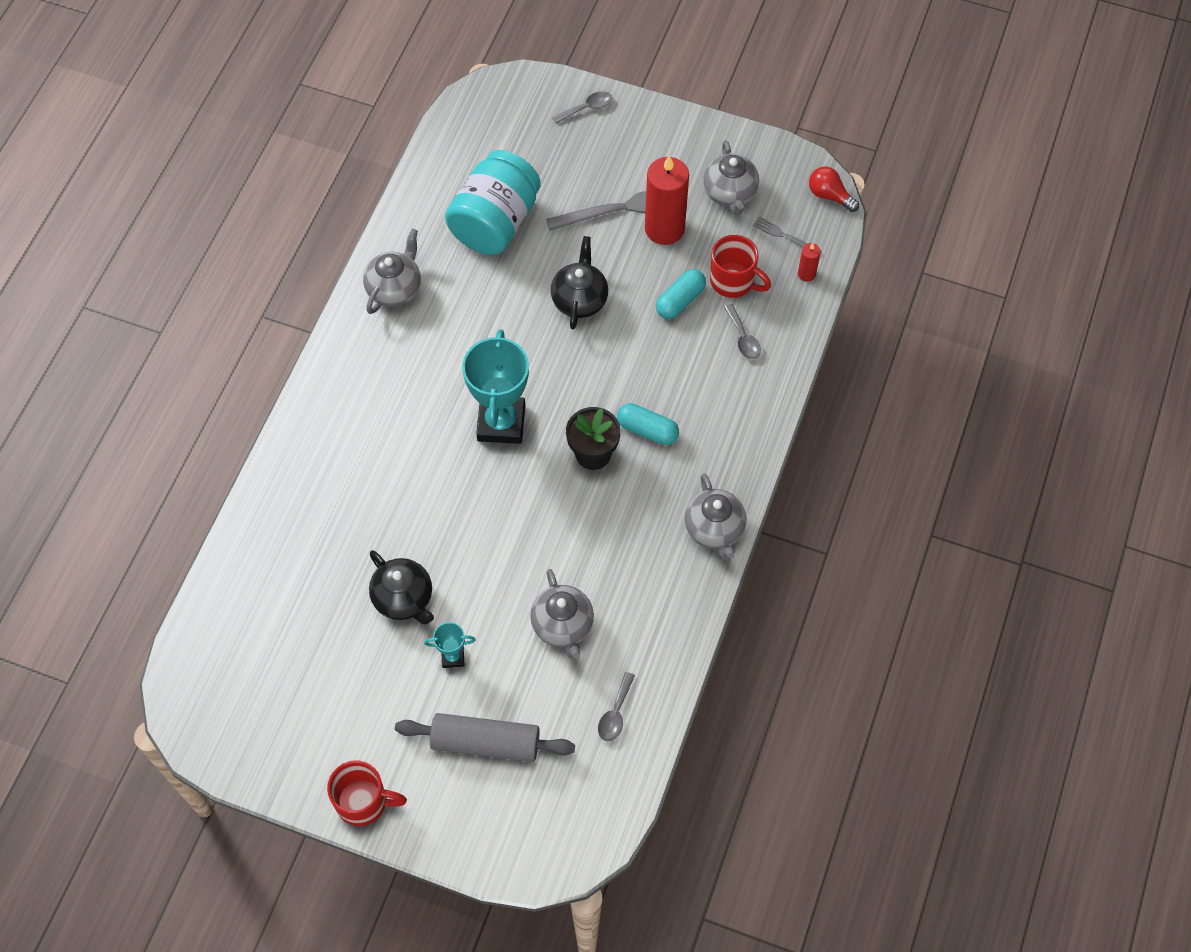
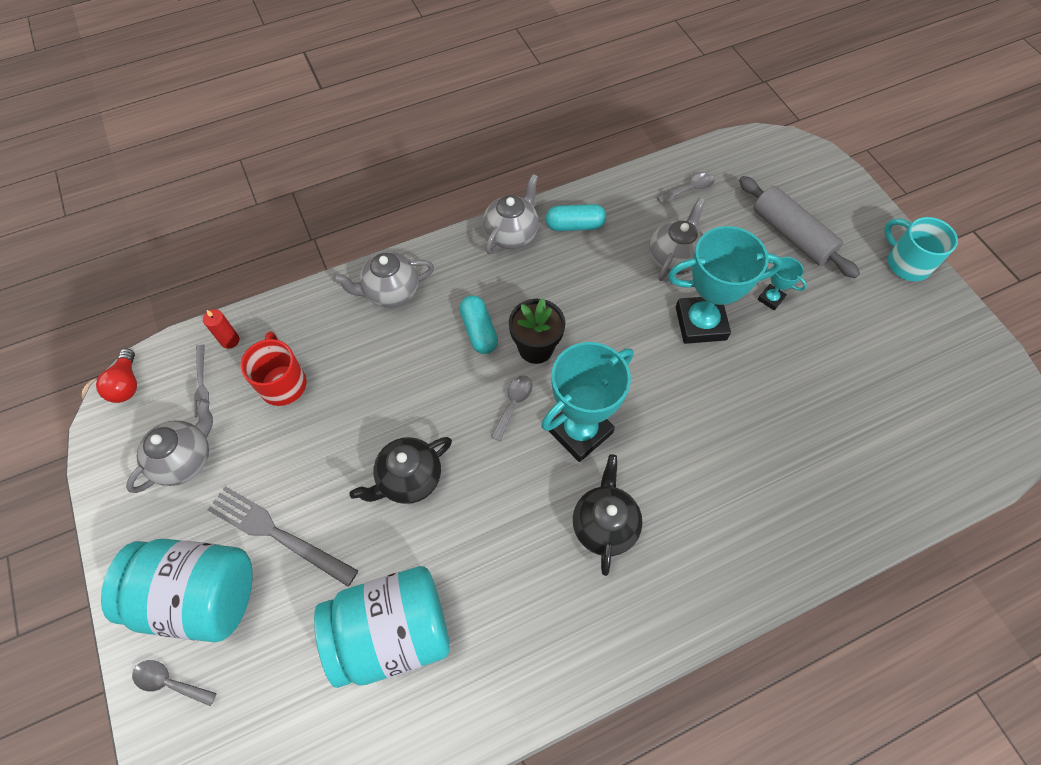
camera: 135 degrees left, 0 degrees up
(363, 802) = (906, 263): red mug -> turquoise mug
(395, 289) = (551, 650): grey teapot -> grey teapot (390, 292)
(404, 599) = (776, 363): black teapot -> black teapot (604, 525)
(490, 583) = (700, 323): none -> turquoise trophy
(623, 149) = (200, 595): none -> turquoise jar
(664, 229) = (271, 478): red candle -> none
(680, 300) = (338, 405): turquoise capsule -> turquoise capsule (575, 225)
(743, 338) = (334, 335): grey spoon -> grey spoon (513, 404)

